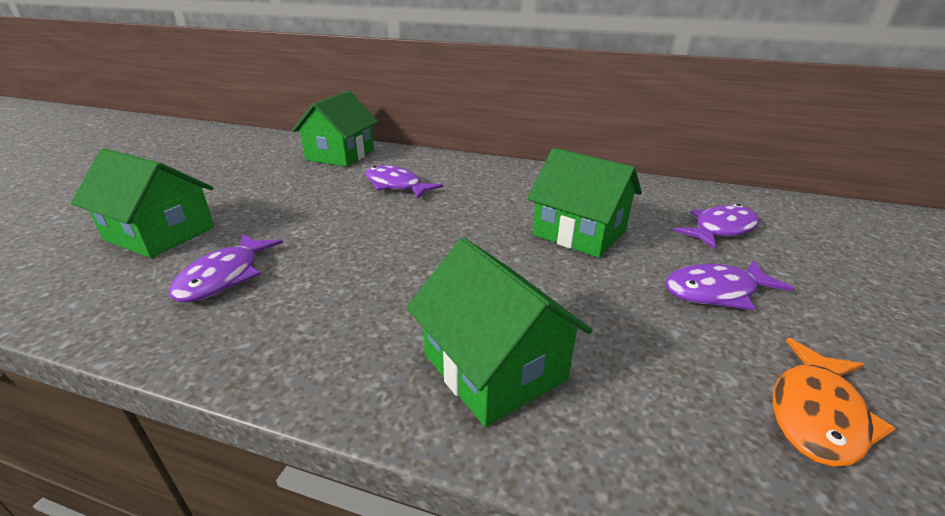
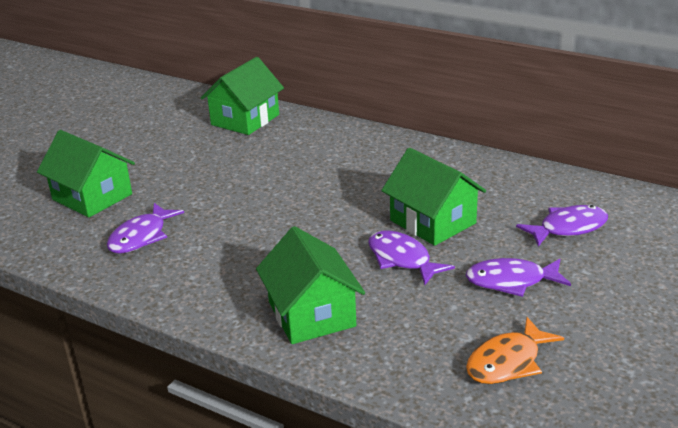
camera: 15 degrees right, 0 degrees up
(396, 185) = (289, 160): purple fish -> purple fish (402, 259)

